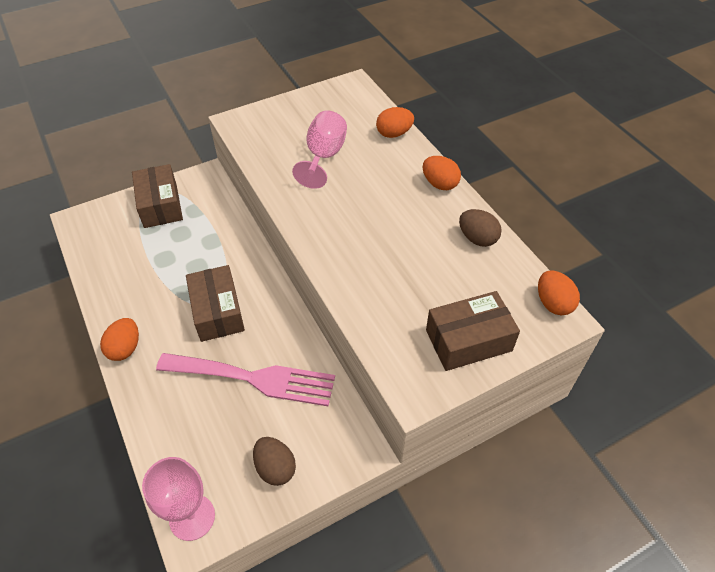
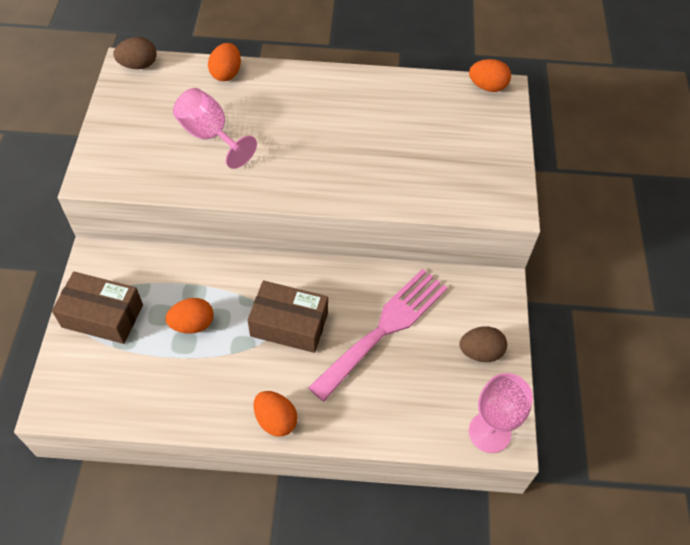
camera: 60 degrees left, 5 degrees up
(439, 184) = (316, 79): orange egg -> orange egg (192, 324)
(468, 340) = (486, 151): brown box -> none
(477, 238) = (394, 91): brown egg -> brown egg (138, 65)

